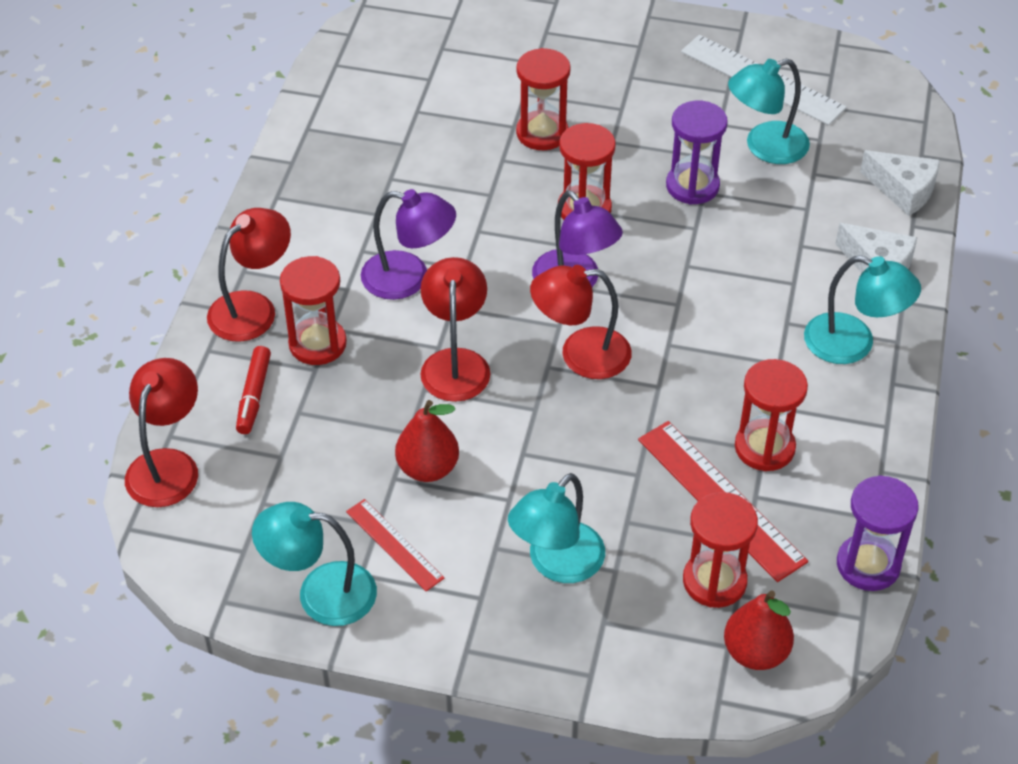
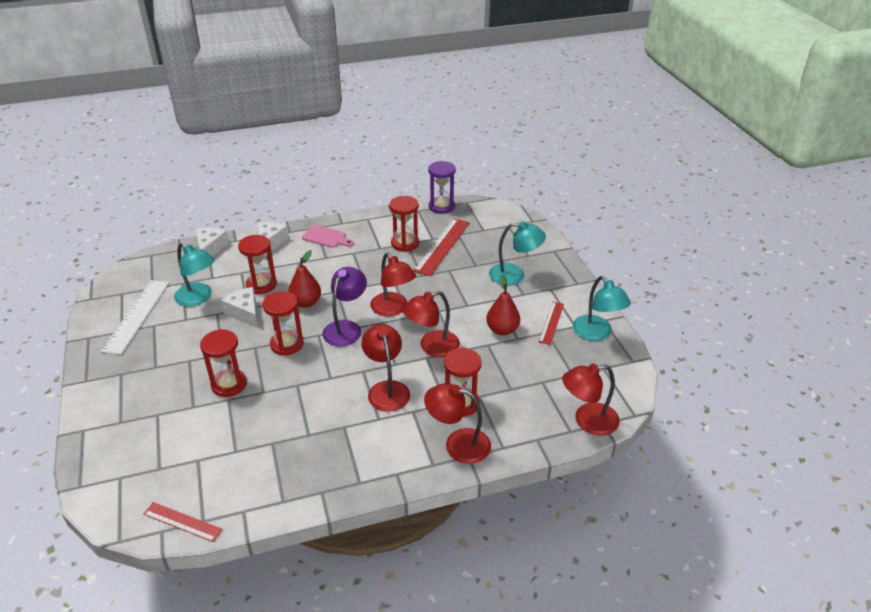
camera: 120 degrees left, 10 degrees down
(254, 395) = (516, 411): red marker -> none
(347, 50) = (182, 522): none -> red ruler
(409, 278) = (387, 389): purple lamp -> red lamp
(692, 186) = (245, 313): purple hourglass -> white cheese
(714, 581) = (483, 236): red hourglass -> red hourglass (261, 285)
(755, 652) = (505, 219): red pear -> red pear (306, 302)
(853, 344) = (326, 237): turquoise lamp -> pink cutting board

